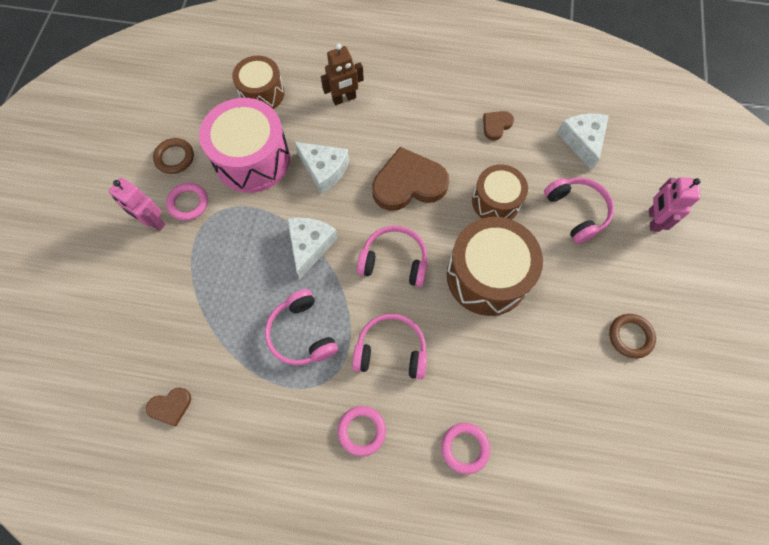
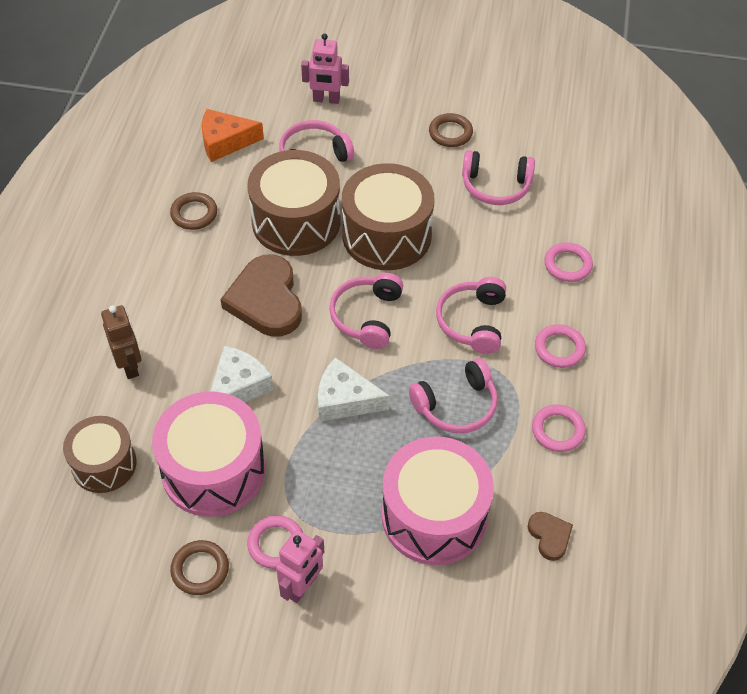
camera: 90 degrees left, 15 degrees down
(199, 314) = (434, 516): none -> pink drum
(272, 422) = (558, 430): none -> pink ring
(496, 126) = (194, 214): brown heart -> brown ring
(496, 201) = (296, 221): brown drum -> brown drum, size x1.60
(563, 380) = (496, 186): none -> pink headphones
(582, 141) = (225, 142): white cheese -> orange cheese

